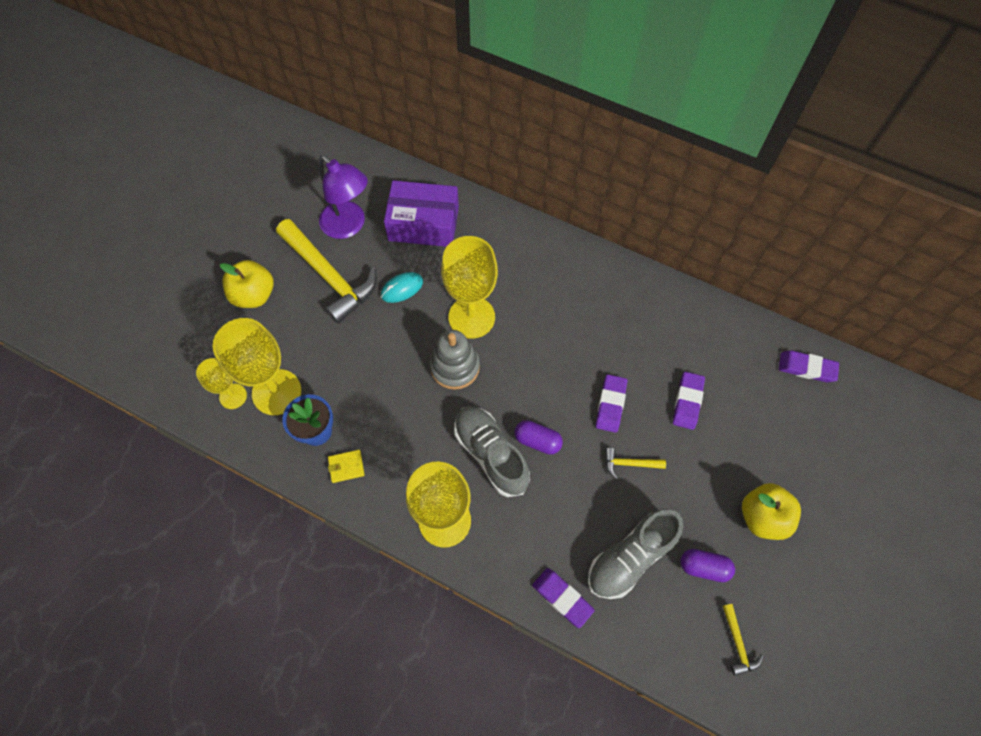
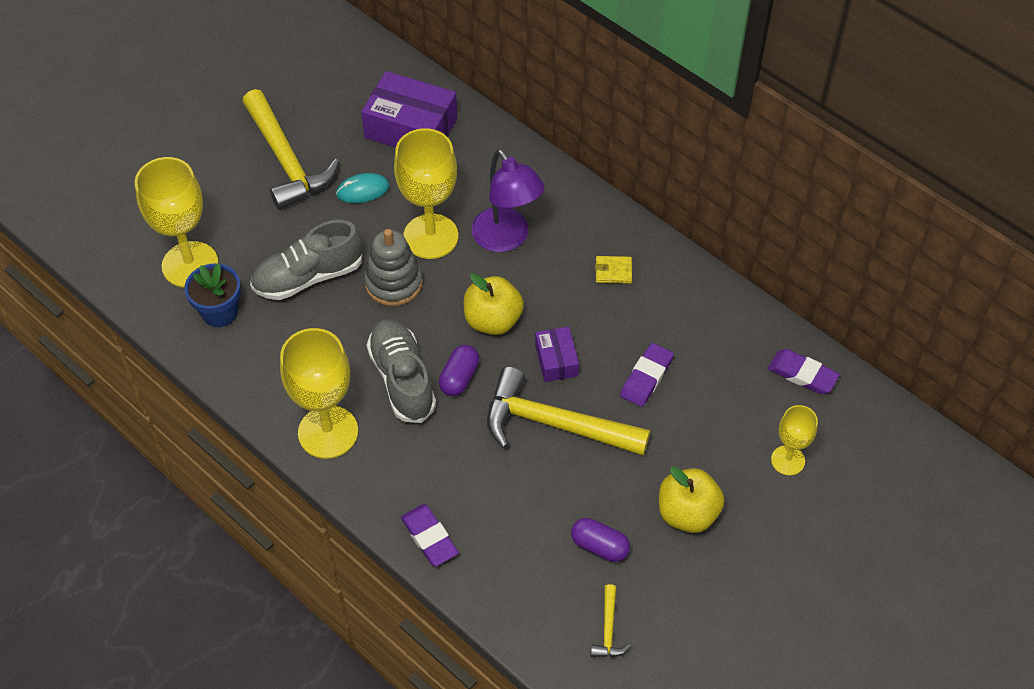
camera: 15 degrees right, 10 degrees down
(233, 396) = (142, 258): yellow goblet -> yellow goblet (788, 460)
(254, 295) = (198, 162): yellow apple -> yellow apple (493, 320)
(346, 467) = (240, 355): yellow wallet -> yellow wallet (613, 271)
(349, 226) = (326, 113): purple lamp -> purple lamp (506, 239)
(537, 441) = (459, 378): purple capsule -> purple capsule turned 75 degrees clockwise
(610, 405) = (556, 360): purple eraser -> purple box
(629, 464) = (555, 424): yellow hammer -> yellow hammer, size x2.33
(630, 557) = (520, 517): grey shoe -> grey shoe (308, 277)

